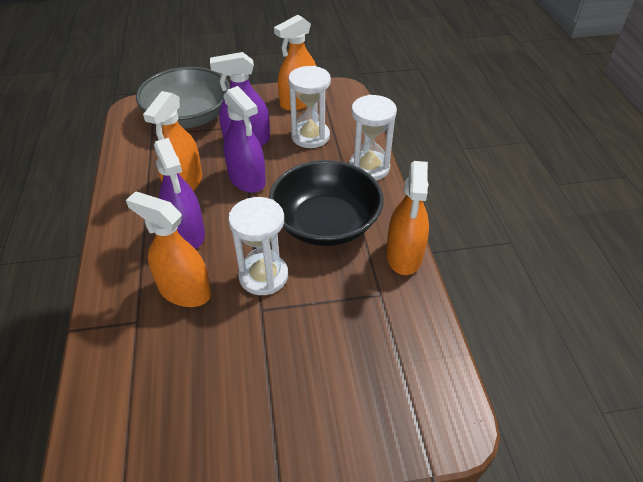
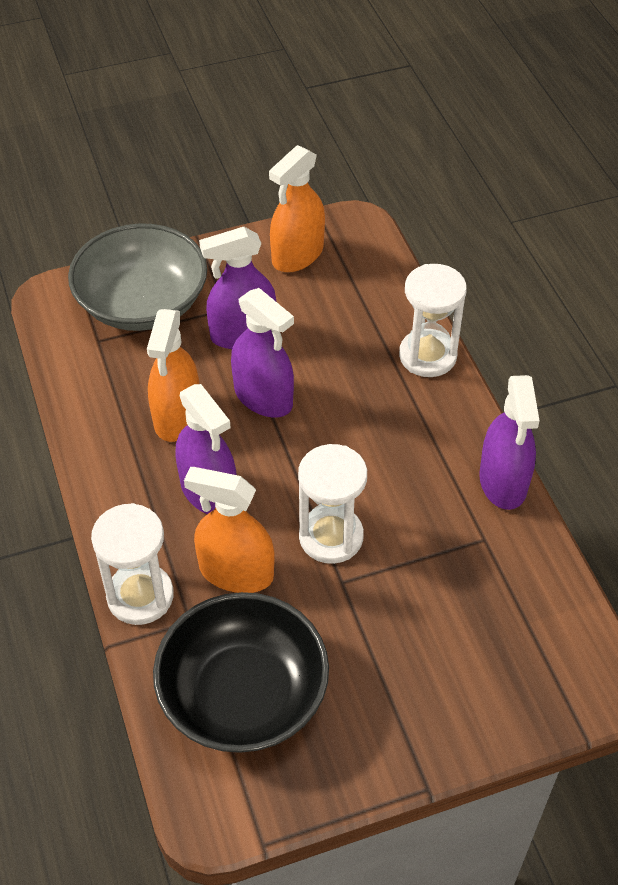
camera: 10 degrees left, 5 degrees up
(310, 136) = (332, 314): white hourglass -> white hourglass (140, 596)
(325, 223) = (390, 450): black bowl -> black bowl (243, 694)
(404, 255) = (503, 481): orange spray bottle -> purple spray bottle

